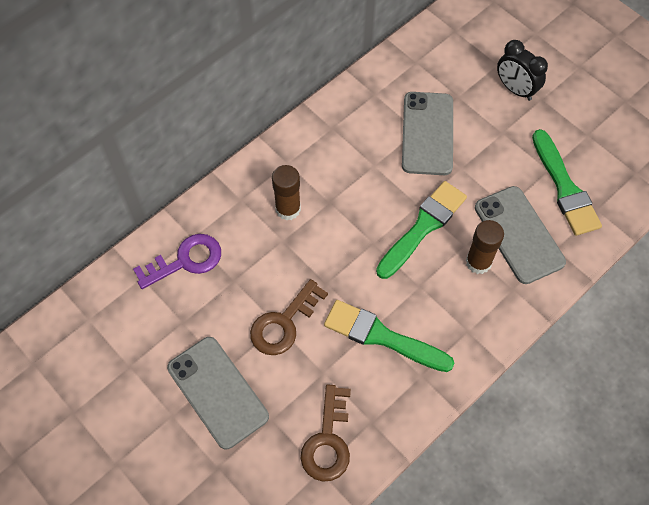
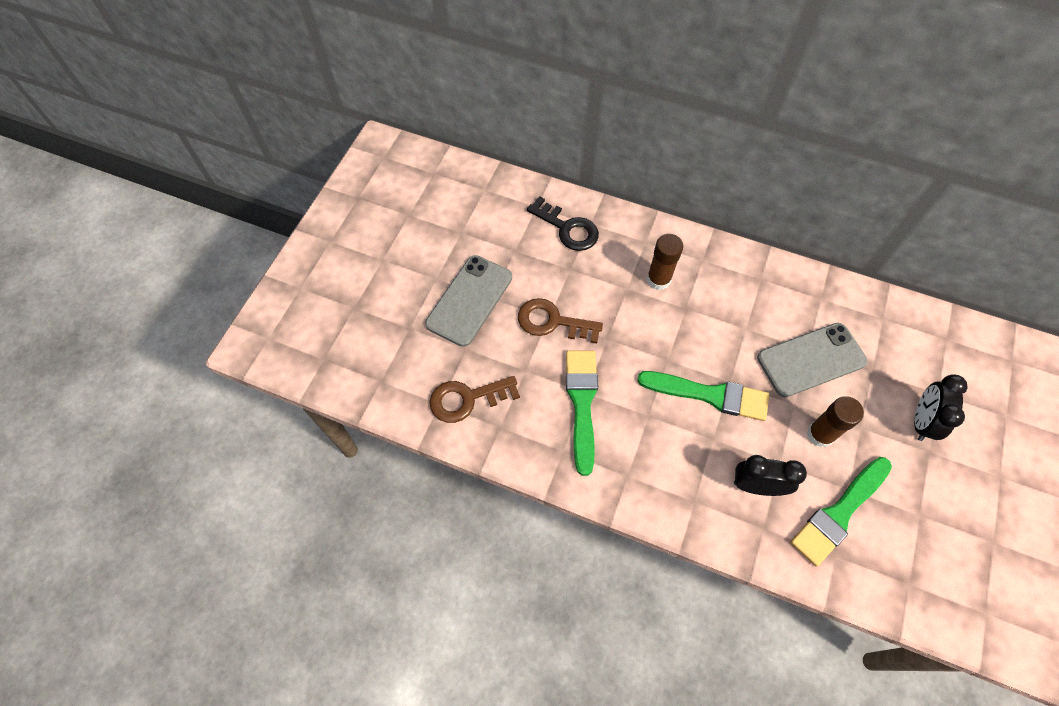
camera: 65 degrees right, 0 degrees up
(185, 260) = (567, 228): purple key -> black key
(478, 262) = (703, 458): brown glue stick -> brown glue stick (820, 434)
(519, 234) = (756, 486): grey phone -> black clock

